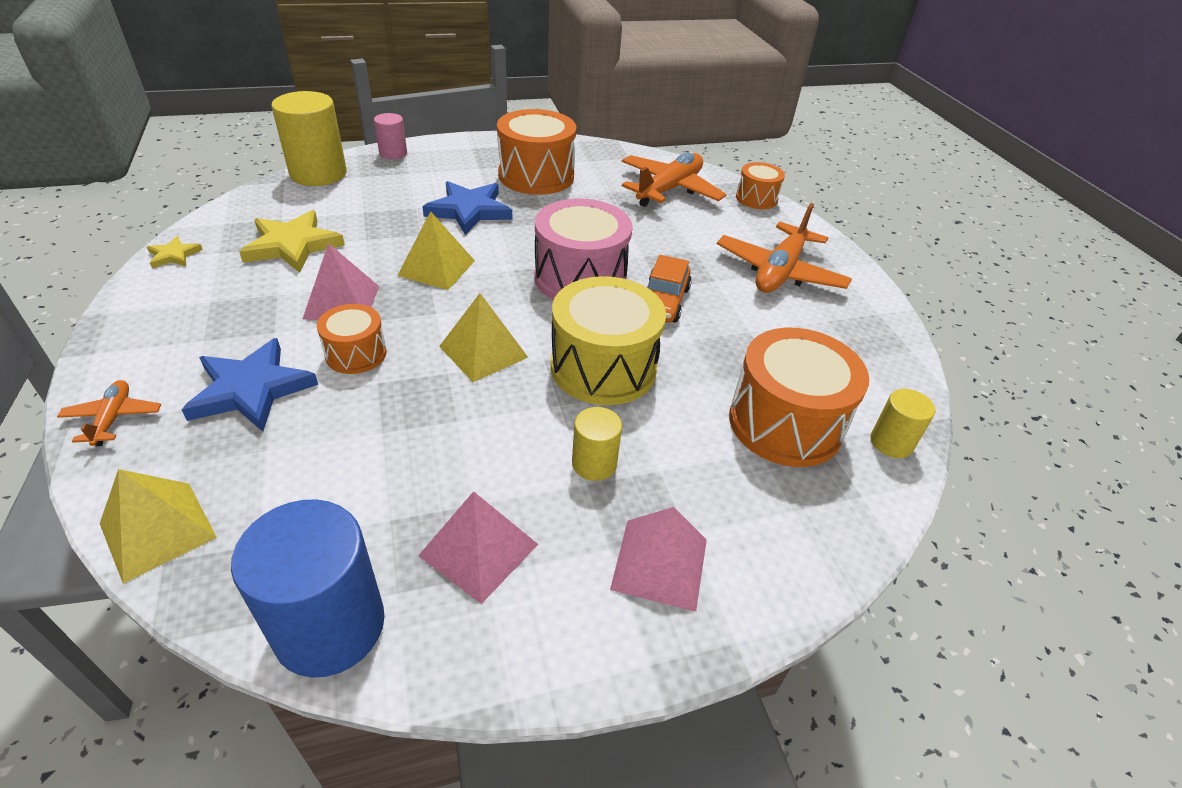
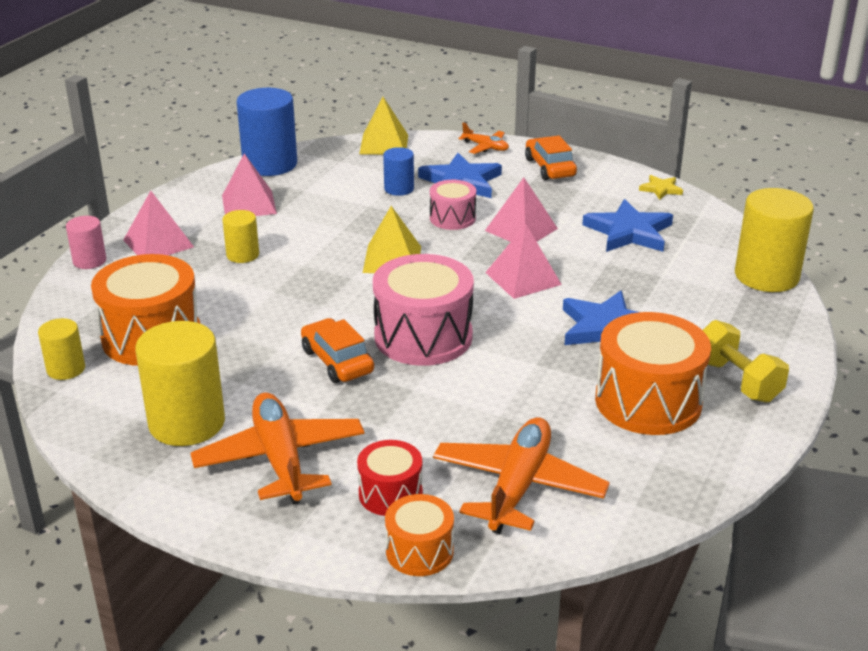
camera: 135 degrees right, 10 degrees down
(157, 340) = (550, 168): none -> orange car
(292, 245) = (629, 232): yellow star -> blue star
(311, 431) = (399, 189): none -> blue cylinder
(356, 354) = (452, 218): orange drum -> pink drum
(393, 153) = (787, 330): pink cylinder -> pink cylinder (89, 261)
(436, 268) = (523, 278): yellow pyramid -> pink pyramid
(476, 156) = (737, 381): none -> yellow dumbbell
(603, 367) = (309, 295): yellow drum -> none
(669, 189) = (518, 486): orange plane -> orange plane turned 150 degrees counterclockwise
(738, 222) = (390, 494): none -> red drum
(820, 329) = (187, 423): none -> yellow cylinder

